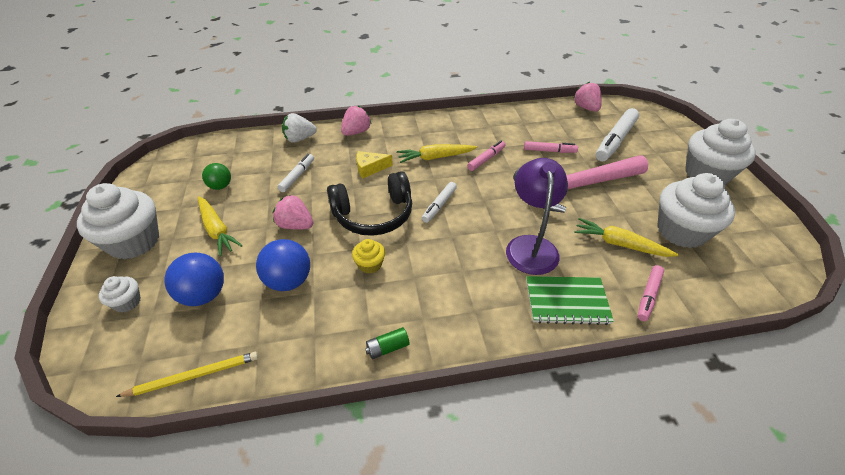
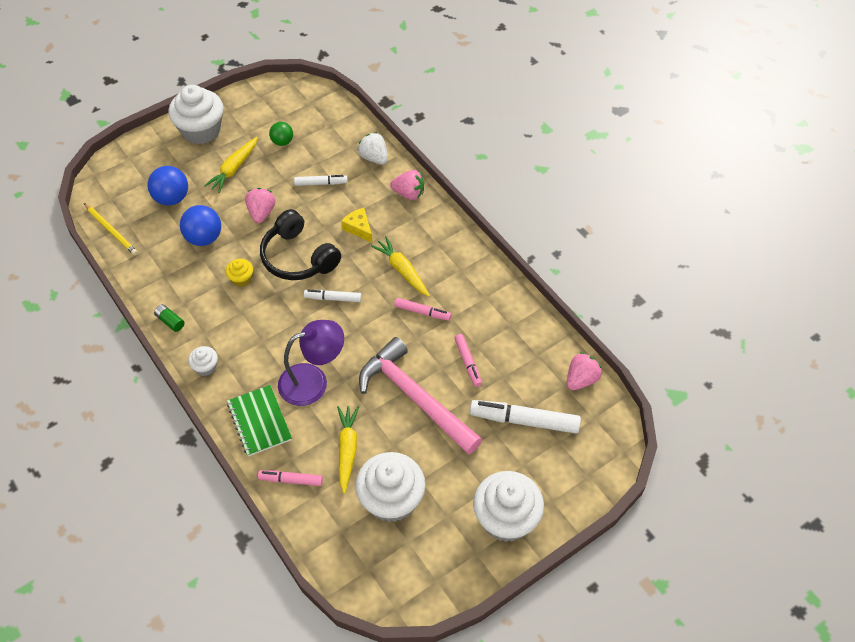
camera: 65 degrees right, 10 degrees up
(127, 302) = (149, 163): white cupcake -> white cupcake (205, 367)

